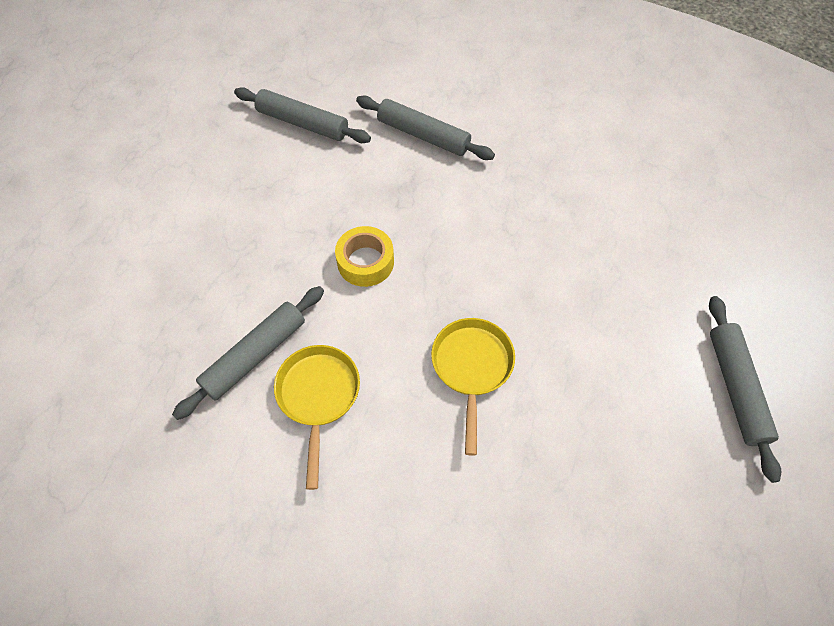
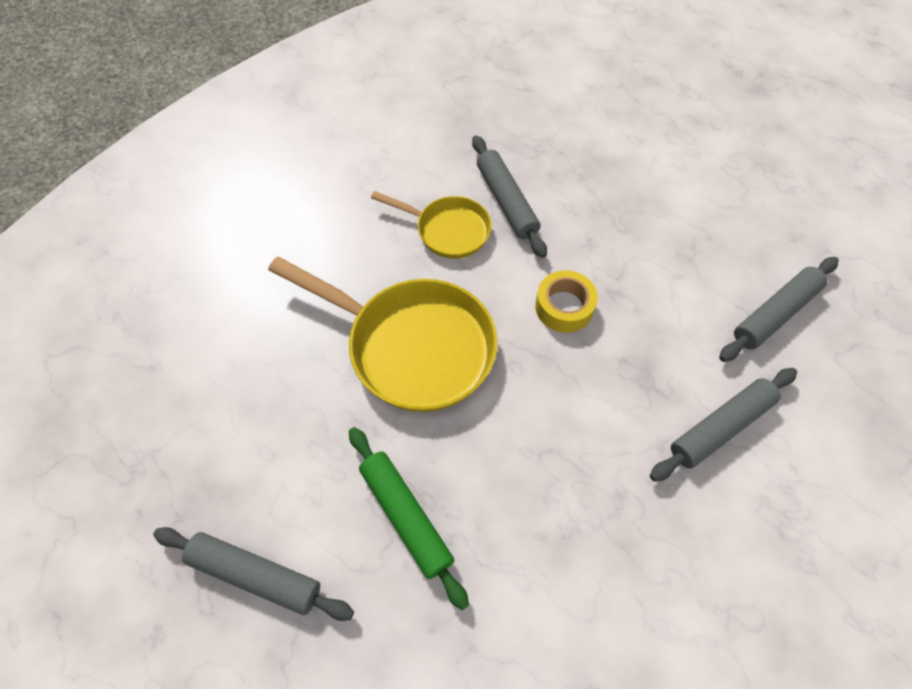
camera: 115 degrees right, 0 degrees up
(472, 368) = (412, 346): yellow pan -> yellow pan, size x1.78
(618, 303) = (406, 516): none -> green rolling pin

